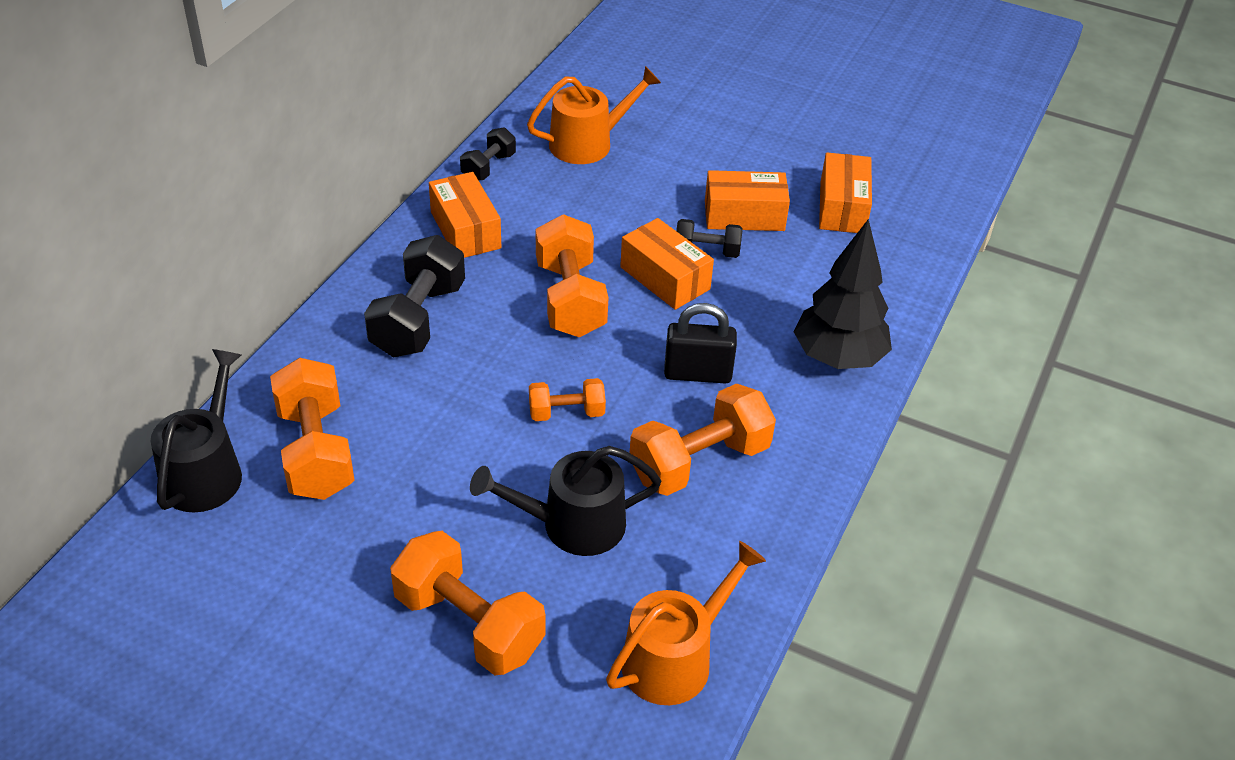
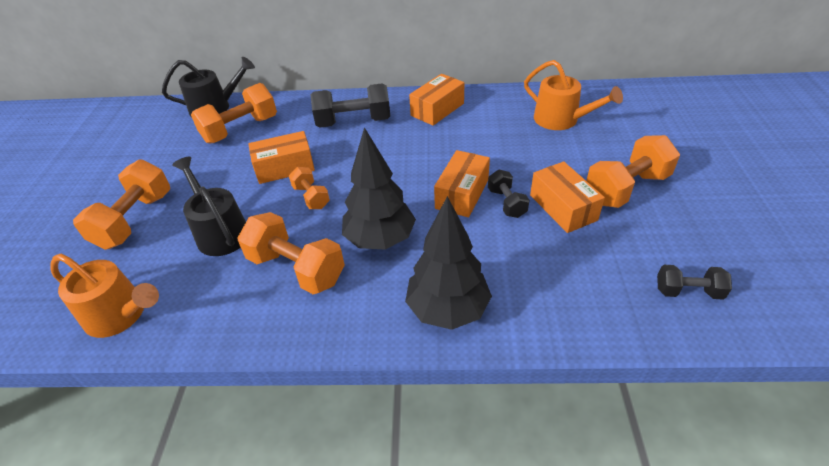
camera: 70 degrees right, 0 degrees up
(488, 167) = (498, 97): black dumbbell -> black dumbbell (688, 291)
(570, 299) = (410, 164): orange dumbbell -> orange dumbbell (626, 188)
(697, 373) = (380, 240): black padlock -> black tree
(842, 207) = (630, 256): orange box -> orange box (285, 167)

